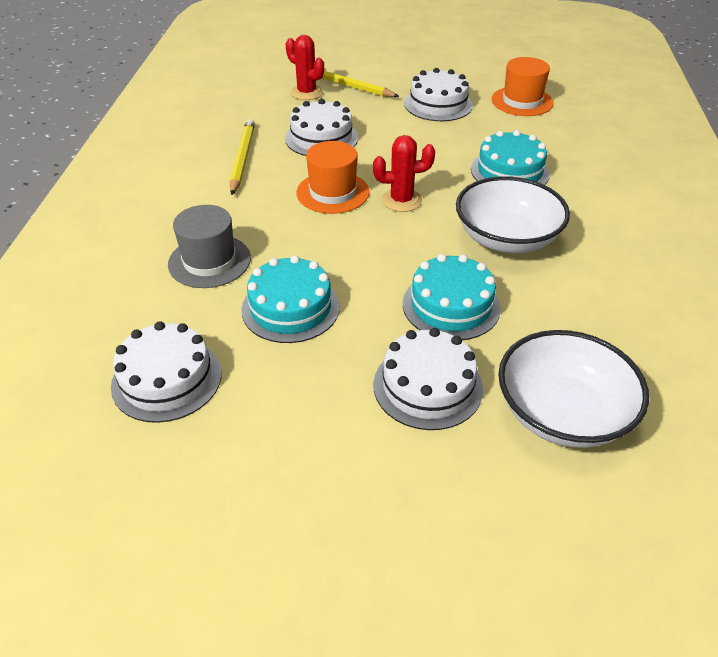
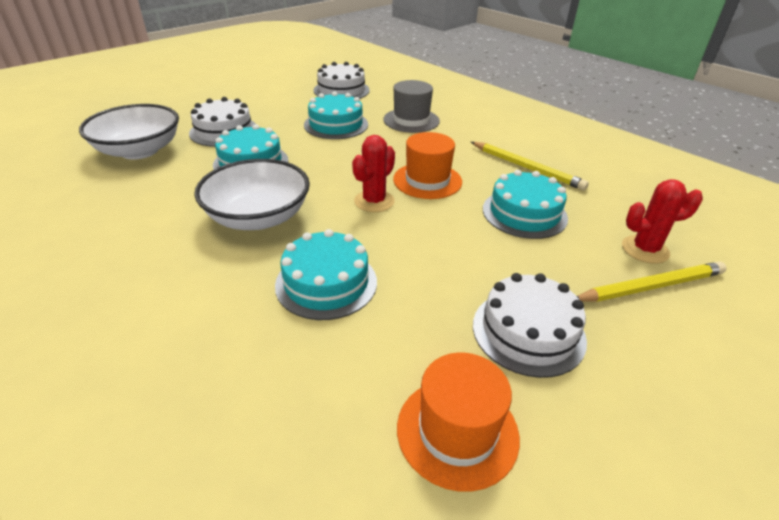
camera: 130 degrees right, 5 degrees down
(321, 138) = (524, 213): white cake -> turquoise cake

